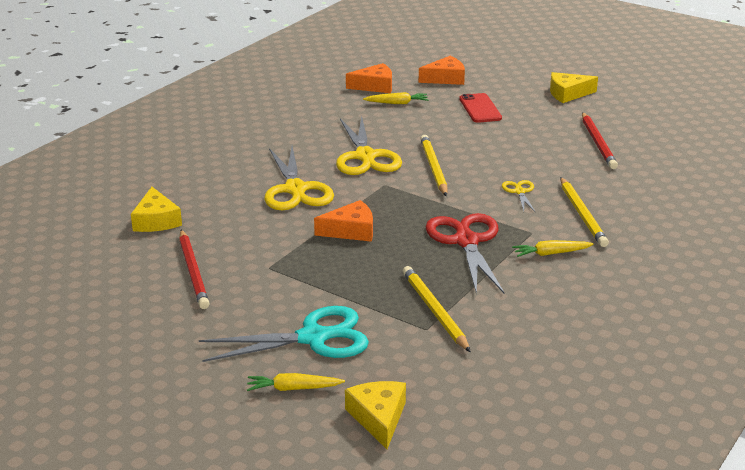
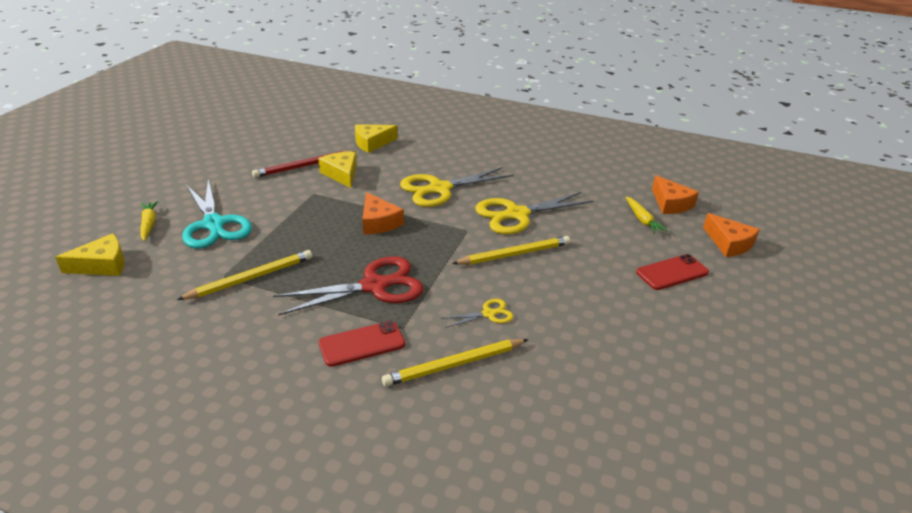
camera: 75 degrees right, 5 degrees up
(551, 253) = (362, 344): yellow carrot -> red phone
(568, 94) = (773, 339): yellow cheese -> yellow cheese (341, 174)
(597, 143) = (647, 372): red pencil -> none

